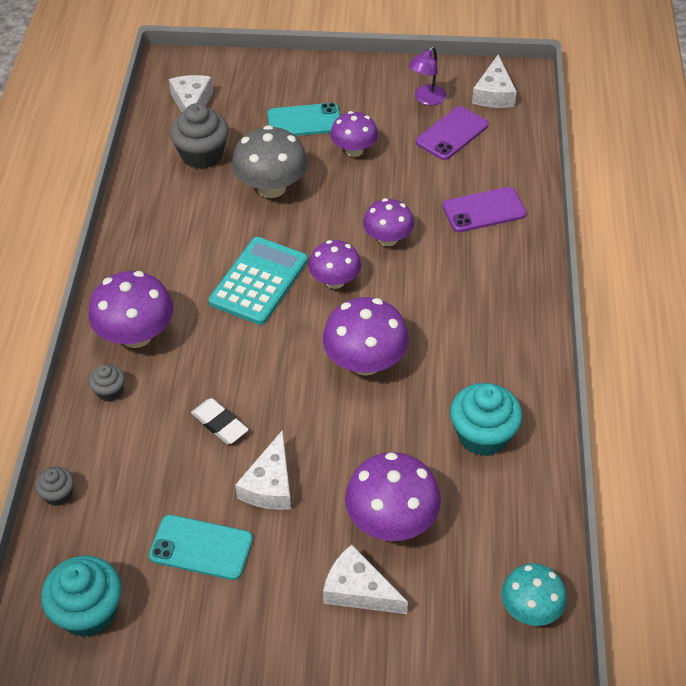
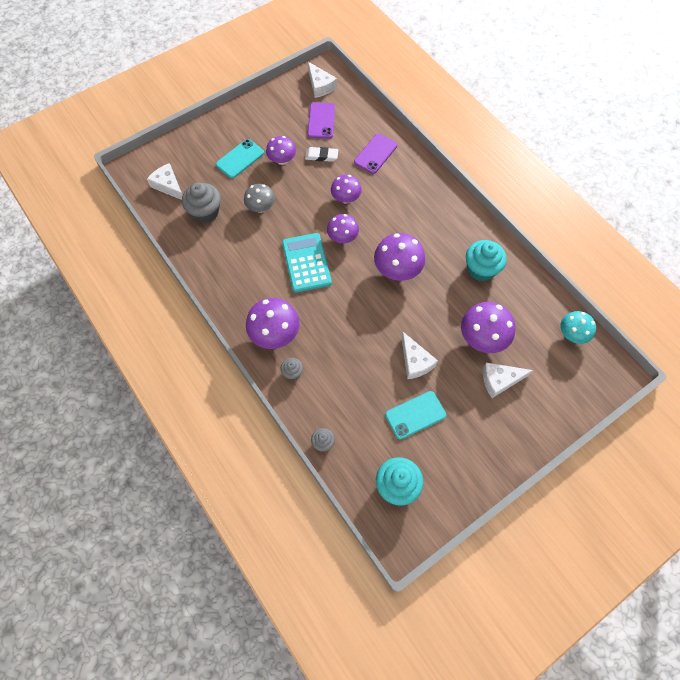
camera: 40 degrees left, 15 degrees up
(220, 424) = (362, 349): white eraser -> white eraser (321, 156)
(271, 187) = (261, 207): grey mushroom -> grey mushroom, size x0.65
(426, 99) = (290, 108): purple lamp -> none

